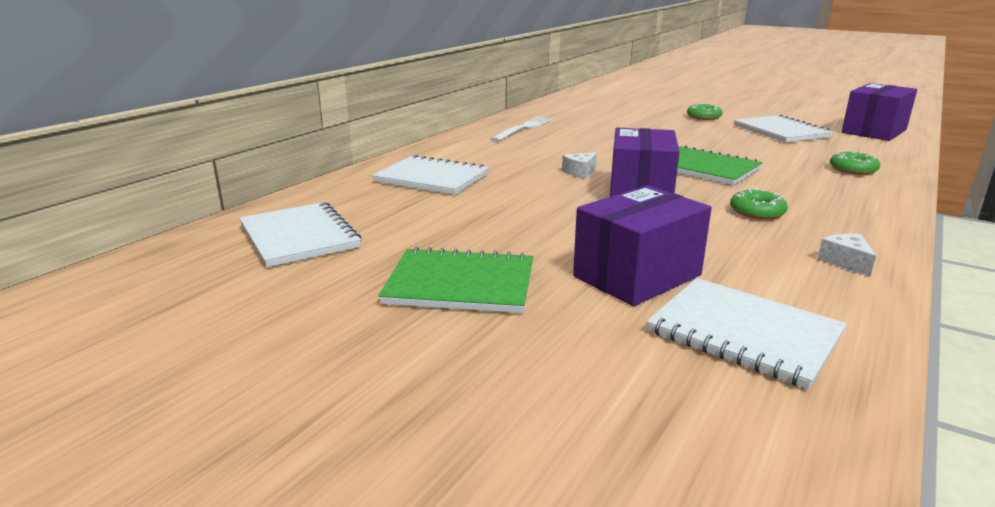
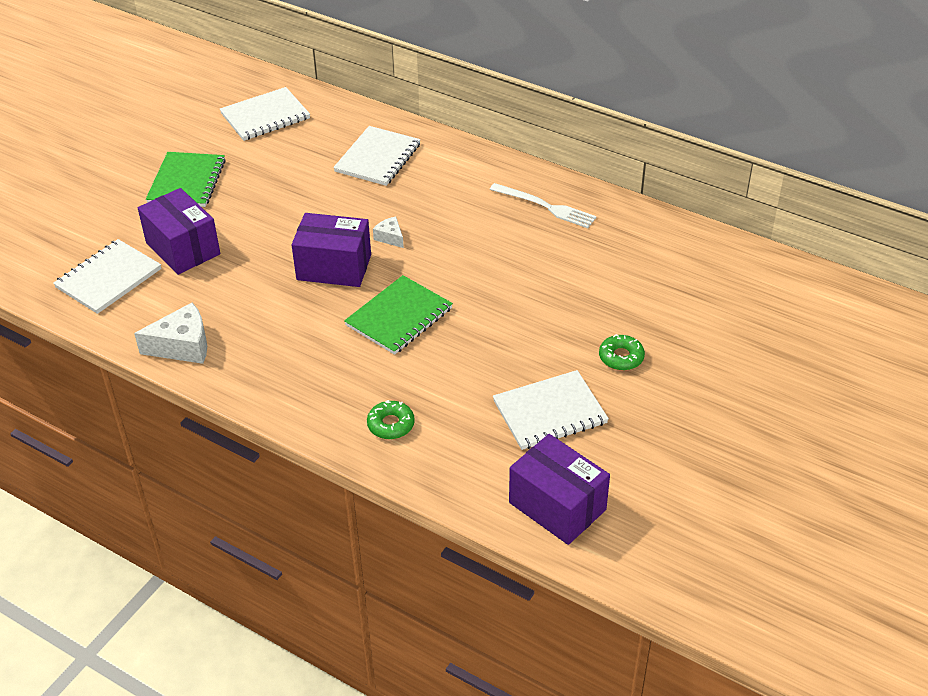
camera: 90 degrees right, 20 degrees up
(757, 212) = (281, 325): green donut -> none
(846, 262) = (183, 346): white cheese -> white cheese, size x1.86

